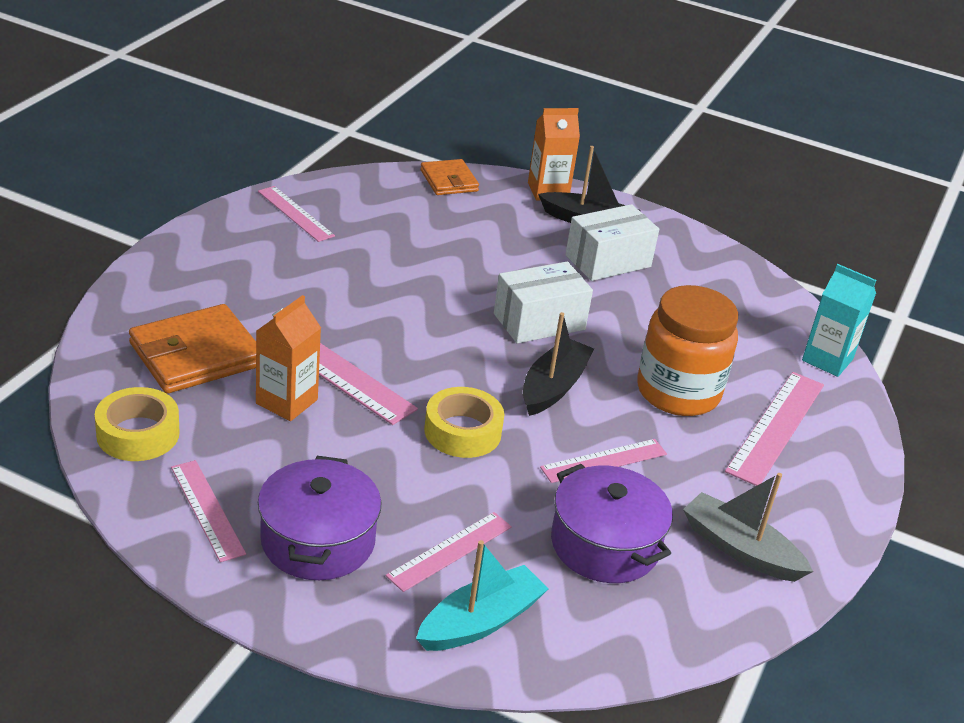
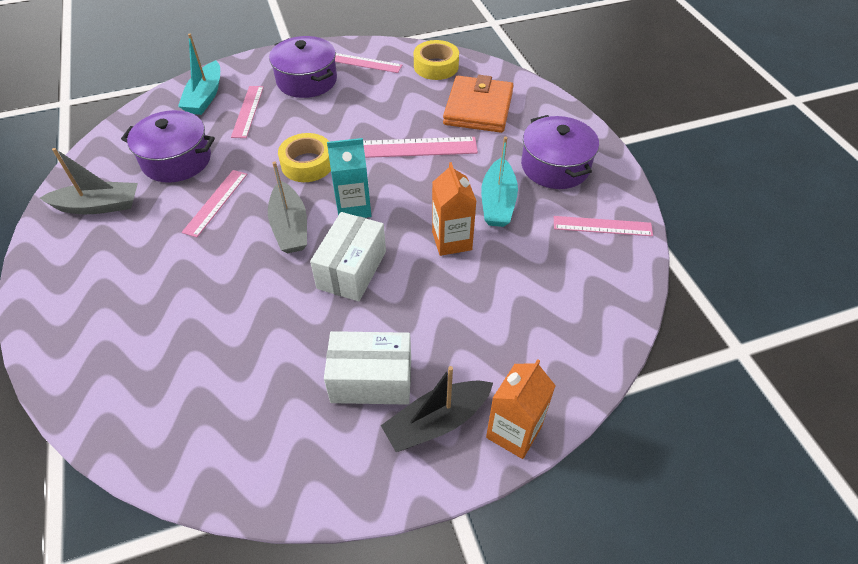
camera: 140 degrees right, 15 degrees up
(240, 264) = (555, 166): none -> purple pot
(286, 401) = (406, 118): orange carton -> orange carton (451, 241)
(342, 278) = (498, 202): none -> turquoise boat
(449, 181) = (588, 360): orange wallet -> none
(553, 387) = (290, 227): black boat -> grey boat
(608, 261) = (371, 380): white box -> white box turned 75 degrees clockwise
(678, 392) = (208, 286): orange jar -> none
(775, 427) = (119, 310): pink ruler -> none
(827, 360) = (107, 421): turquoise carton -> turquoise carton (353, 207)

